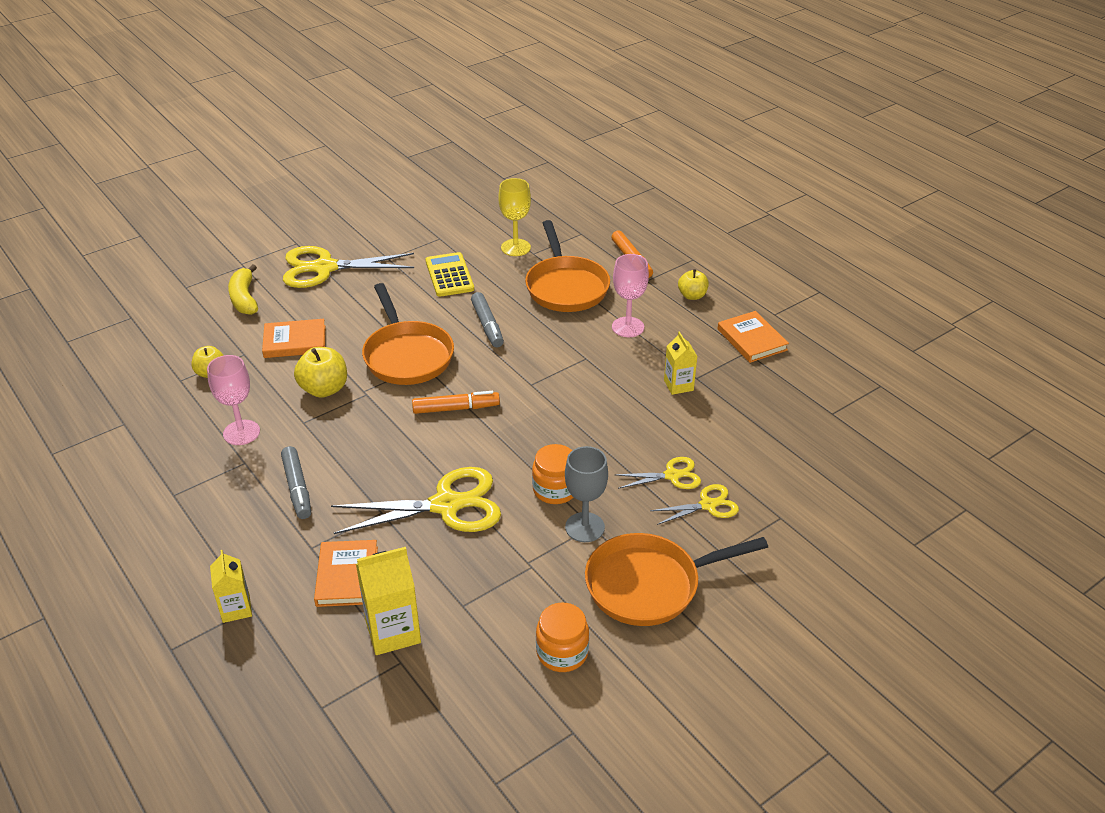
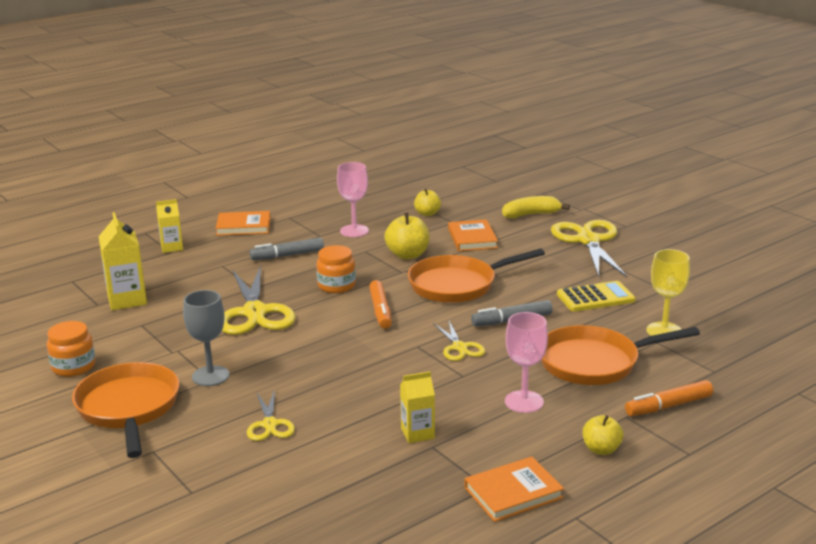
camera: 90 degrees right, 15 degrees down
(347, 576) = (188, 280): orange book -> orange book (243, 226)
(555, 490) = (263, 361): orange jar -> orange jar (336, 286)
(708, 505) = (222, 445): yellow scissors -> yellow scissors (459, 347)

